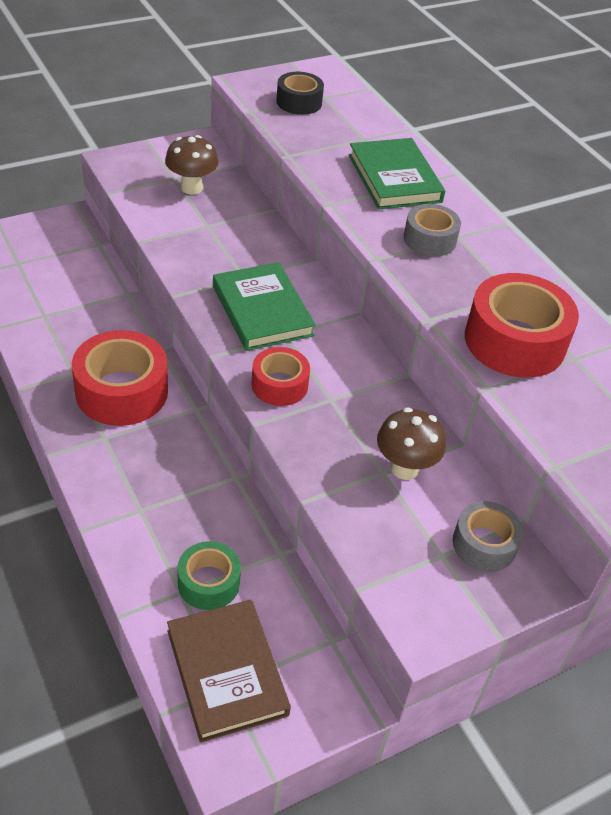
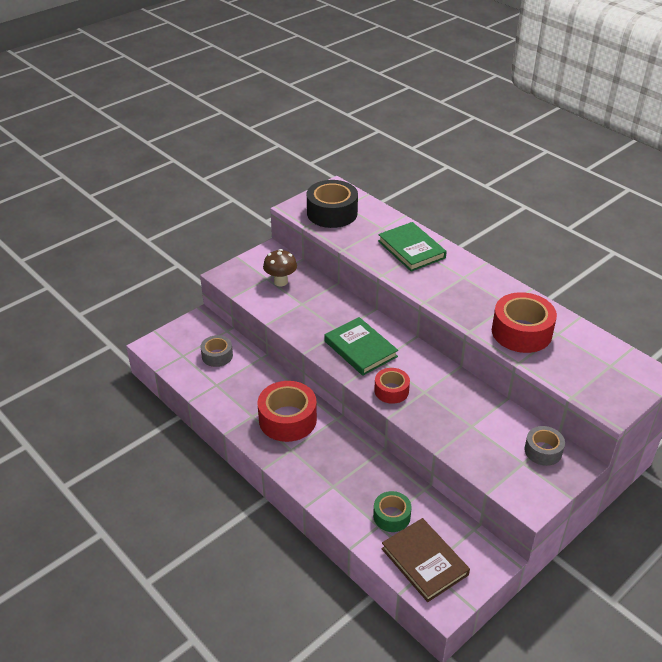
camera: 10 degrees left, 5 degrees down
(299, 102) = (332, 213): black tape -> black tape, size x1.73
(404, 468) = (482, 420): brown mushroom -> none
(430, 239) = (448, 283): grey tape -> grey tape (217, 356)

